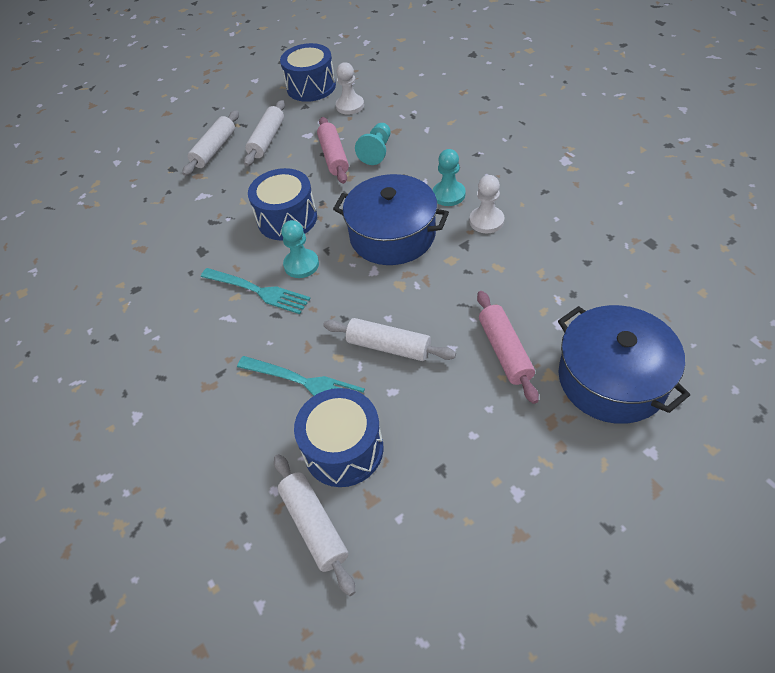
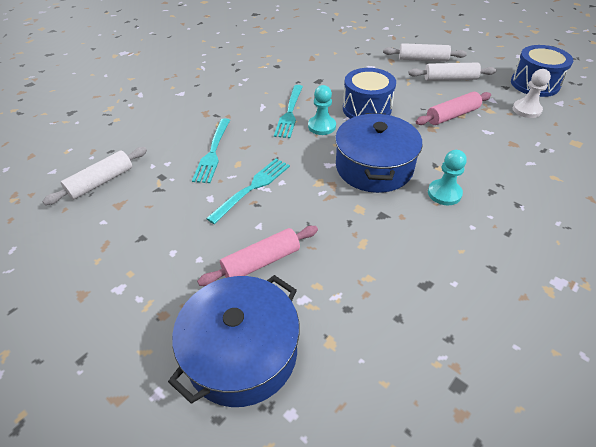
camera: 70 degrees right, 5 degrees down
(343, 449) = (158, 183): blue drum -> none
(376, 151) = (475, 137): turquoise pawn -> none
(389, 346) = (252, 188): white rolling pin -> turquoise fork
(486, 221) = (421, 226): white pawn -> none

